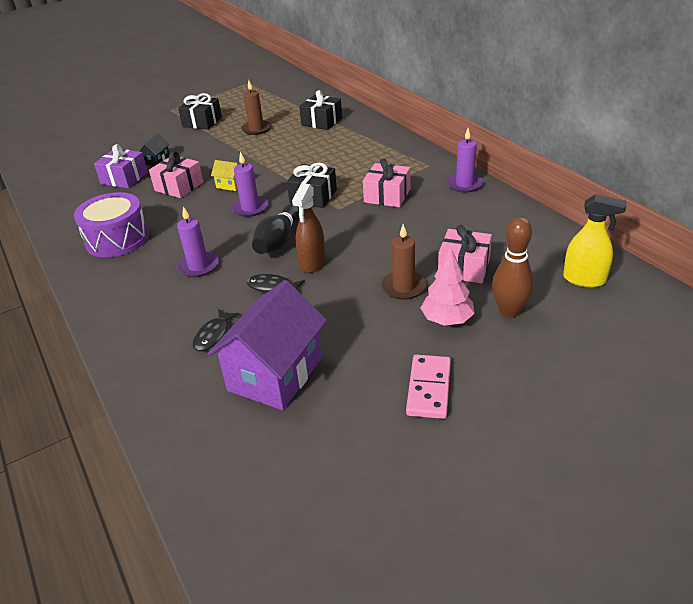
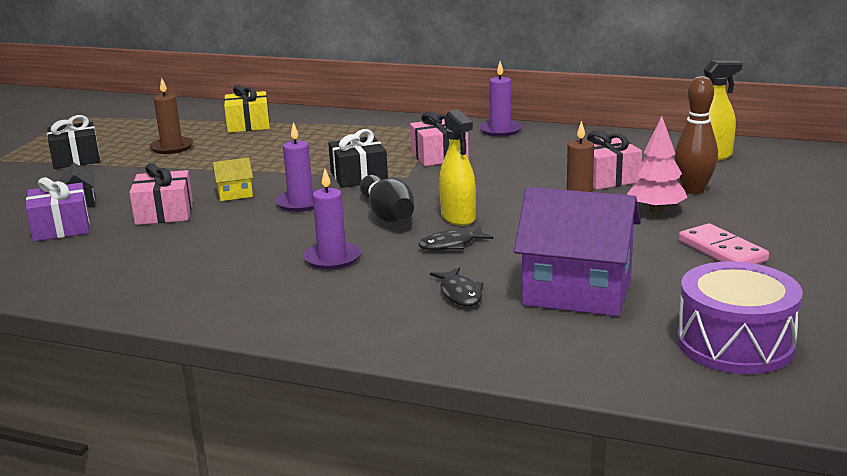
camera: 40 degrees left, 15 degrees down
(117, 239) = (170, 273): purple drum -> purple drum (735, 344)
(275, 374) = (577, 293): purple house -> purple house turned 60 degrees counterclockwise
(312, 263) = (458, 217): brown spray bottle -> yellow spray bottle
(321, 122) = (248, 125): black gift -> yellow gift

